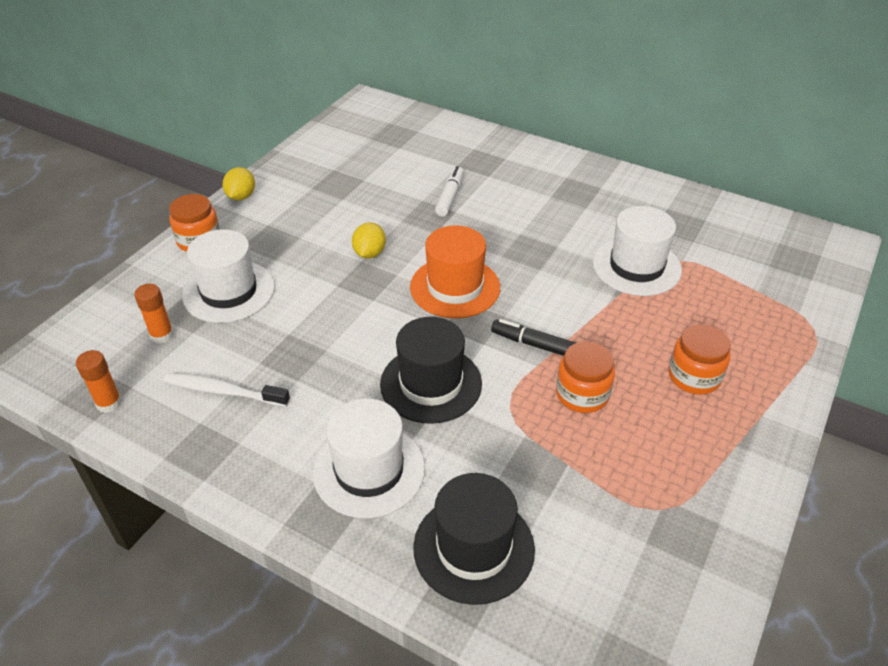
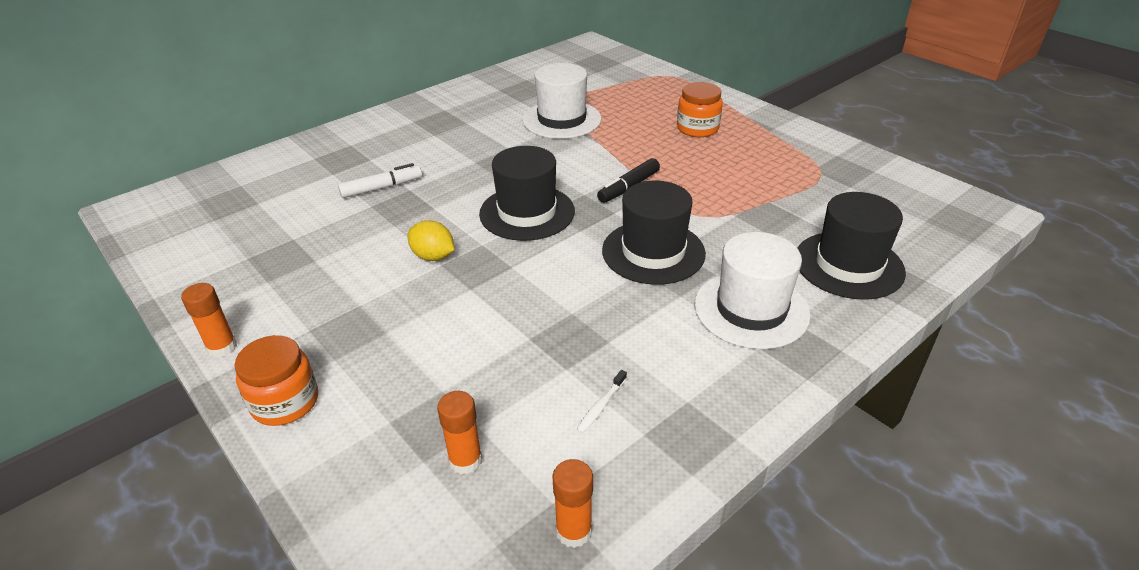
camera: 70 degrees left, 5 degrees down
(224, 391) = (601, 406): white toothbrush -> white toothbrush, size x0.51
(229, 291) = (419, 382): white hat -> none
(241, 196) = (222, 347): yellow lemon -> orange glue stick
(450, 196) = (382, 188): white marker -> white marker turned 120 degrees clockwise
(455, 287) = (527, 212): orange hat -> black hat
(582, 394) = (697, 178): orange jar -> none

